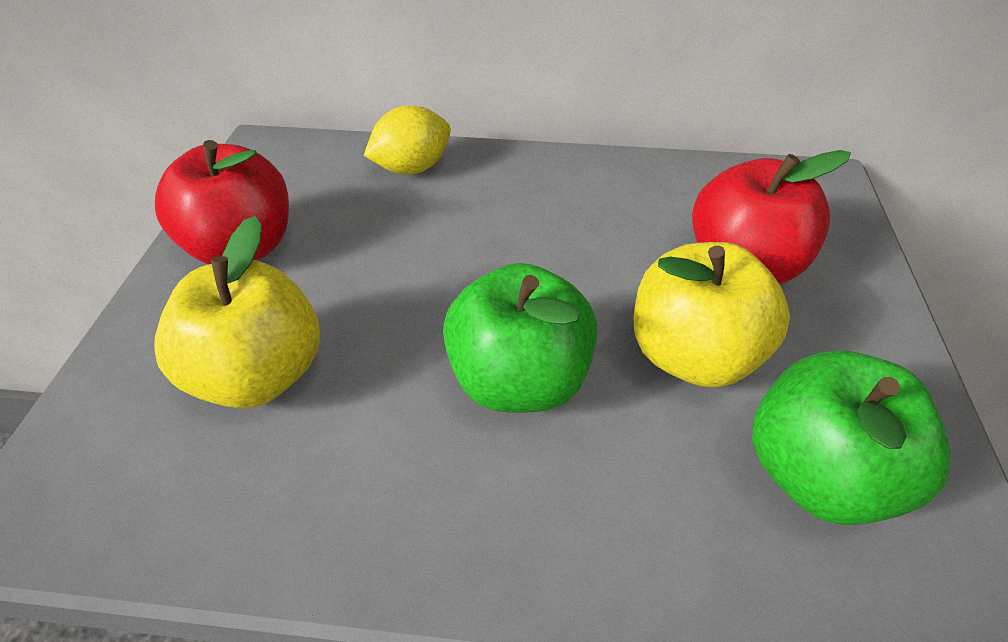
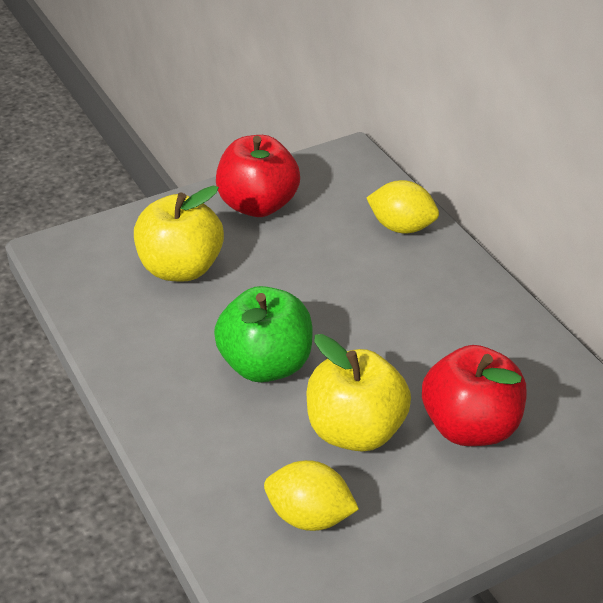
camera: 55 degrees right, 5 degrees down
(819, 475) = (309, 516): green apple -> yellow lemon

